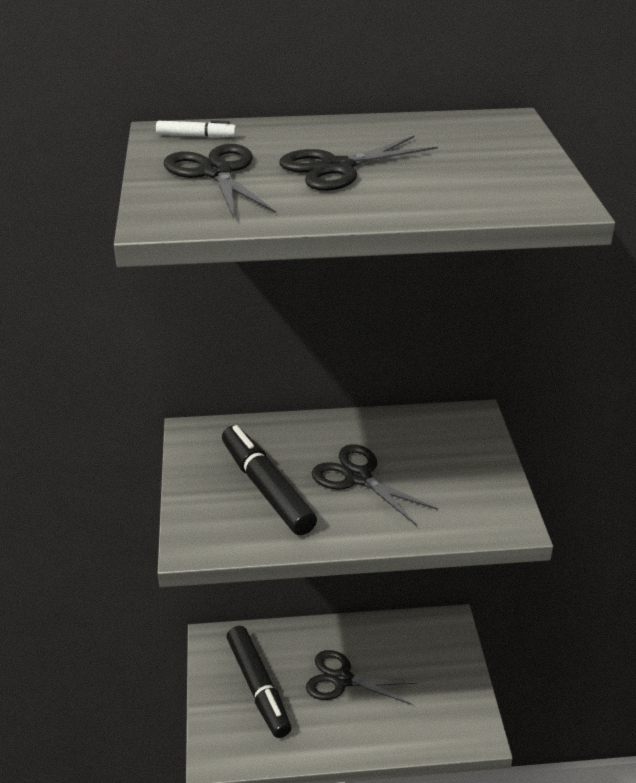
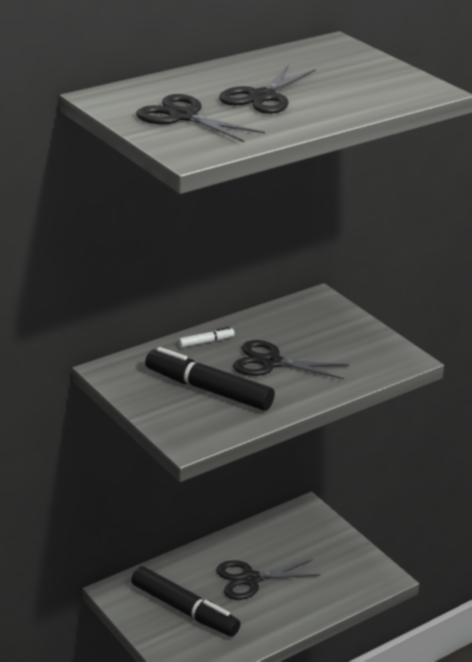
camera: 30 degrees left, 5 degrees down
(196, 136) = (130, 95): white marker -> white marker (206, 342)

